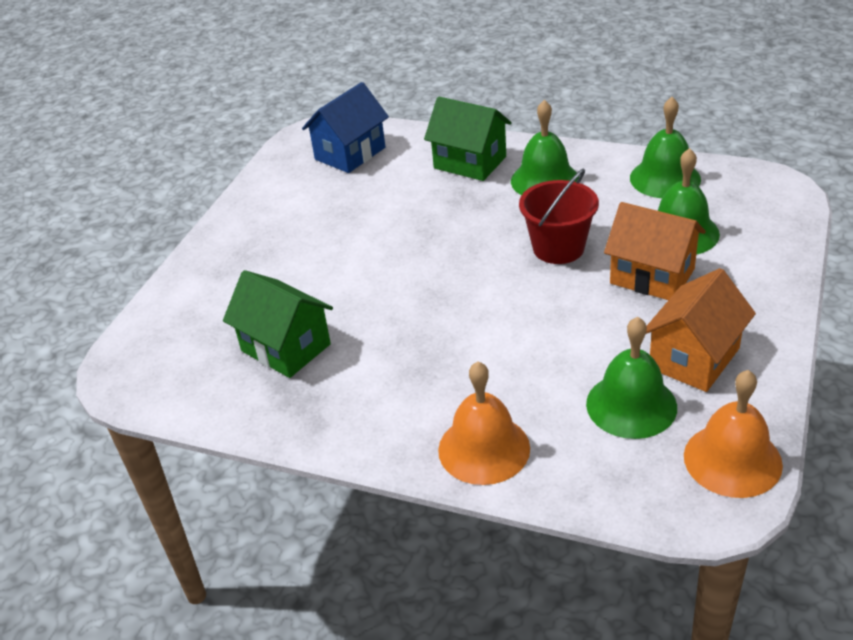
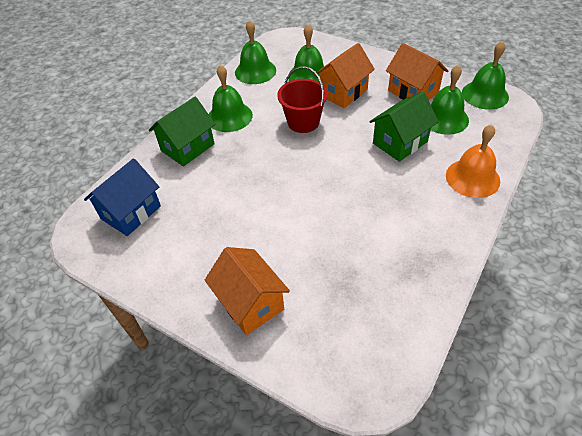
camera: 80 degrees left, 10 degrees up
(231, 266) = (250, 303): none -> orange house
(285, 348) = (363, 269): green house -> green house (400, 142)
(350, 153) = (131, 212): blue house -> blue house turned 75 degrees clockwise
(732, 460) = (485, 95): orange bell -> green bell

